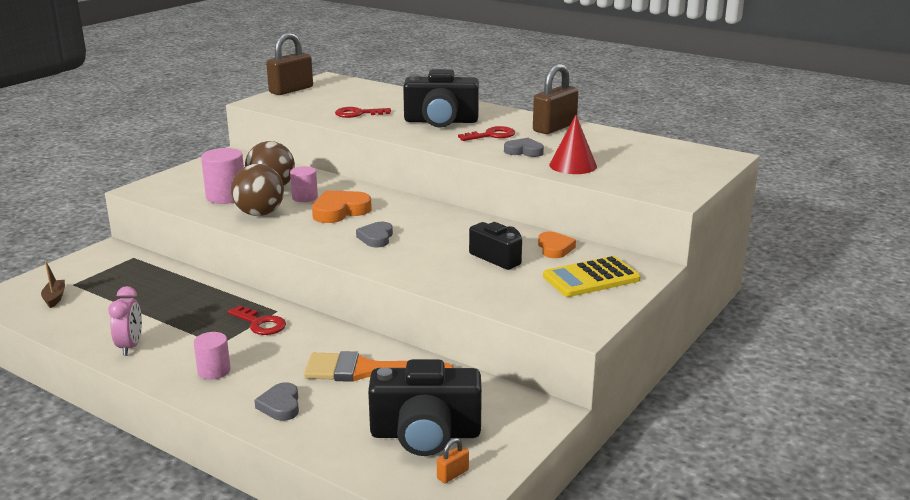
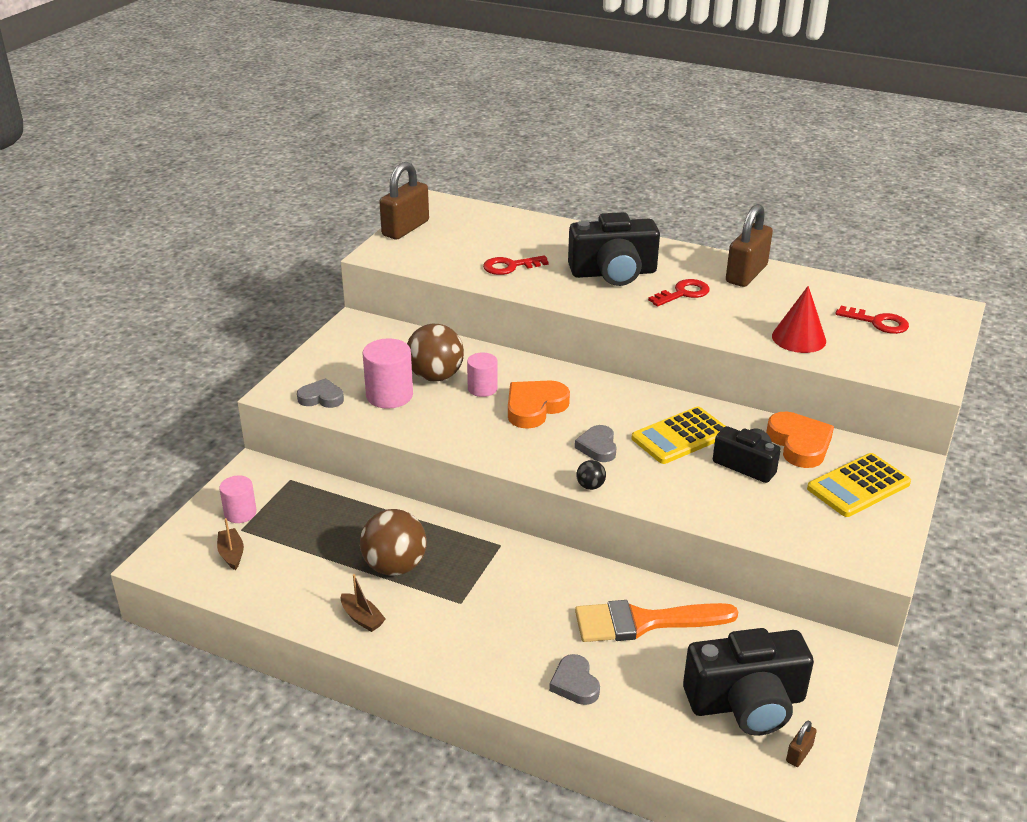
camera: 10 degrees left, 10 degrees up
(130, 346) = (362, 618): pink clock -> brown boat
(214, 371) = (476, 643): pink cylinder -> pink cylinder (240, 513)
(259, 214) = (444, 420): brown ball -> brown ball (395, 566)
(260, 323) = (492, 566): red key -> red key (877, 322)
(352, 260) = (590, 486): none -> black ball
(452, 236) = (680, 436): none -> yellow calculator
(452, 474) = (799, 754): orange padlock -> brown padlock
(524, 151) = (733, 318): grey heart -> grey heart (321, 398)
(554, 248) = (799, 444): orange heart -> orange heart, size x1.54

